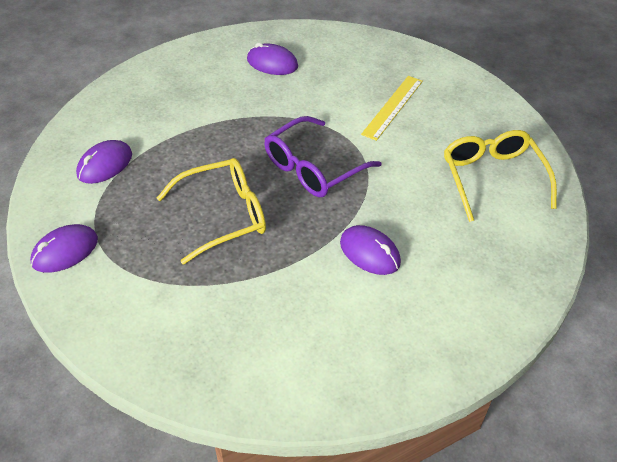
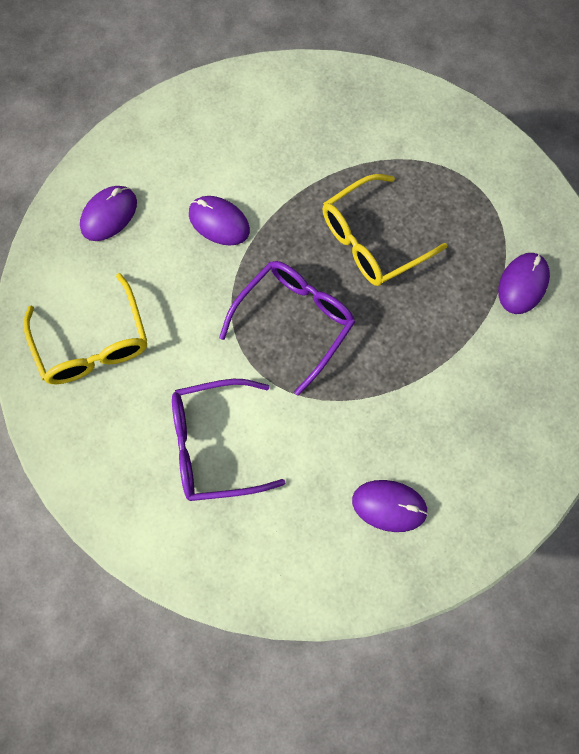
camera: 170 degrees right, 25 degrees up
(65, 251) = (506, 174): purple mouse -> purple mouse (109, 215)
(392, 107) = (214, 444): yellow ruler -> purple glasses

